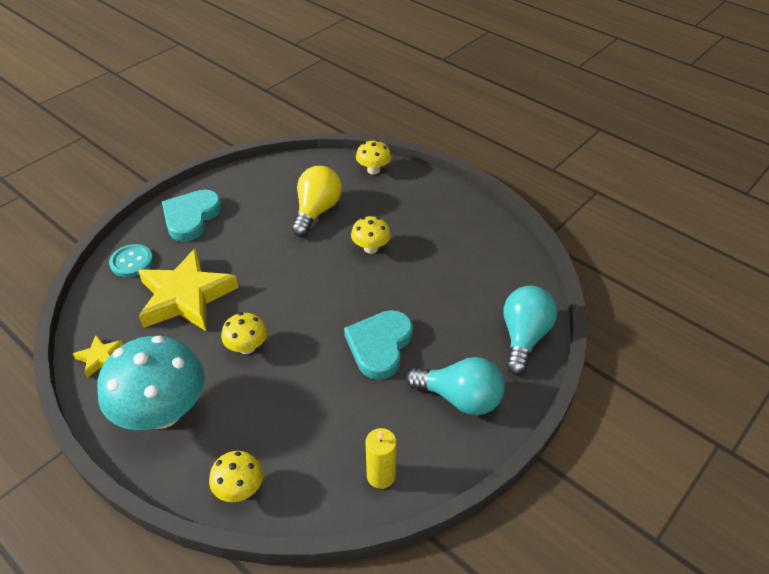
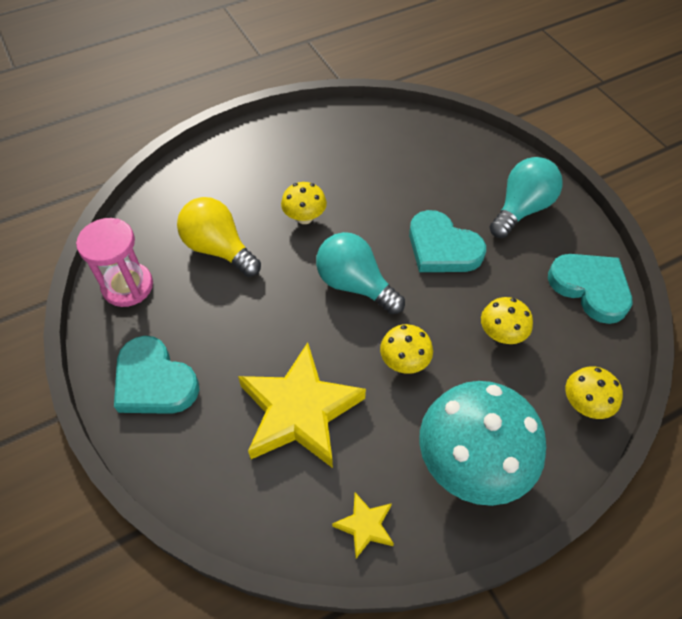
camera: 70 degrees left, 10 degrees up
(132, 262) = (205, 467): turquoise button -> none
(264, 179) = (127, 286): none -> pink hourglass
(373, 170) = (179, 181): yellow mushroom -> yellow mushroom (501, 334)
(381, 476) = (590, 288): yellow candle -> turquoise heart
(524, 337) = (467, 146): turquoise light bulb -> turquoise light bulb (355, 284)

